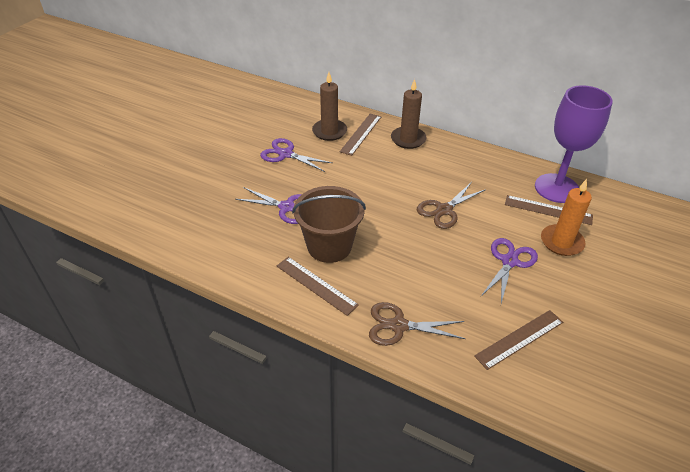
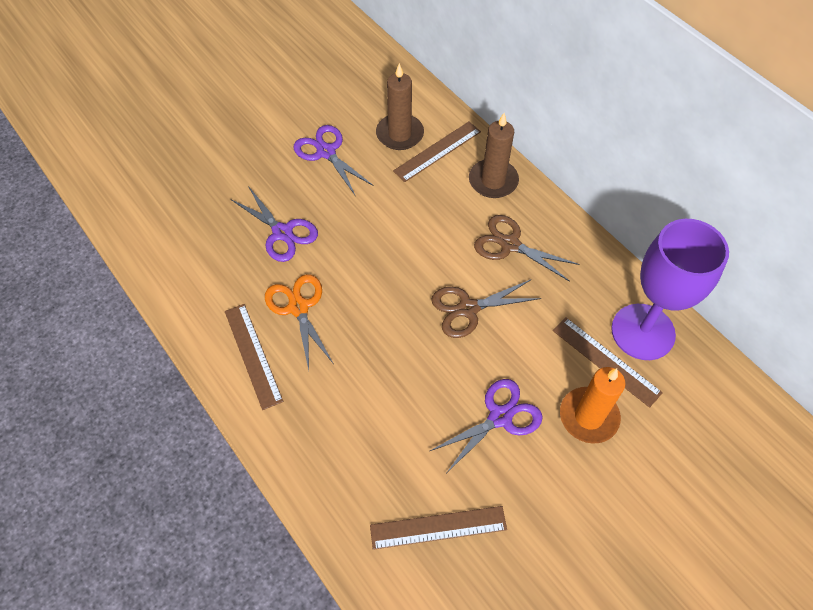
camera: 25 degrees right, 15 degrees up
(329, 246) = (298, 307): brown bucket -> orange scissors
(399, 326) = (311, 448): brown scissors -> brown scissors (510, 245)

